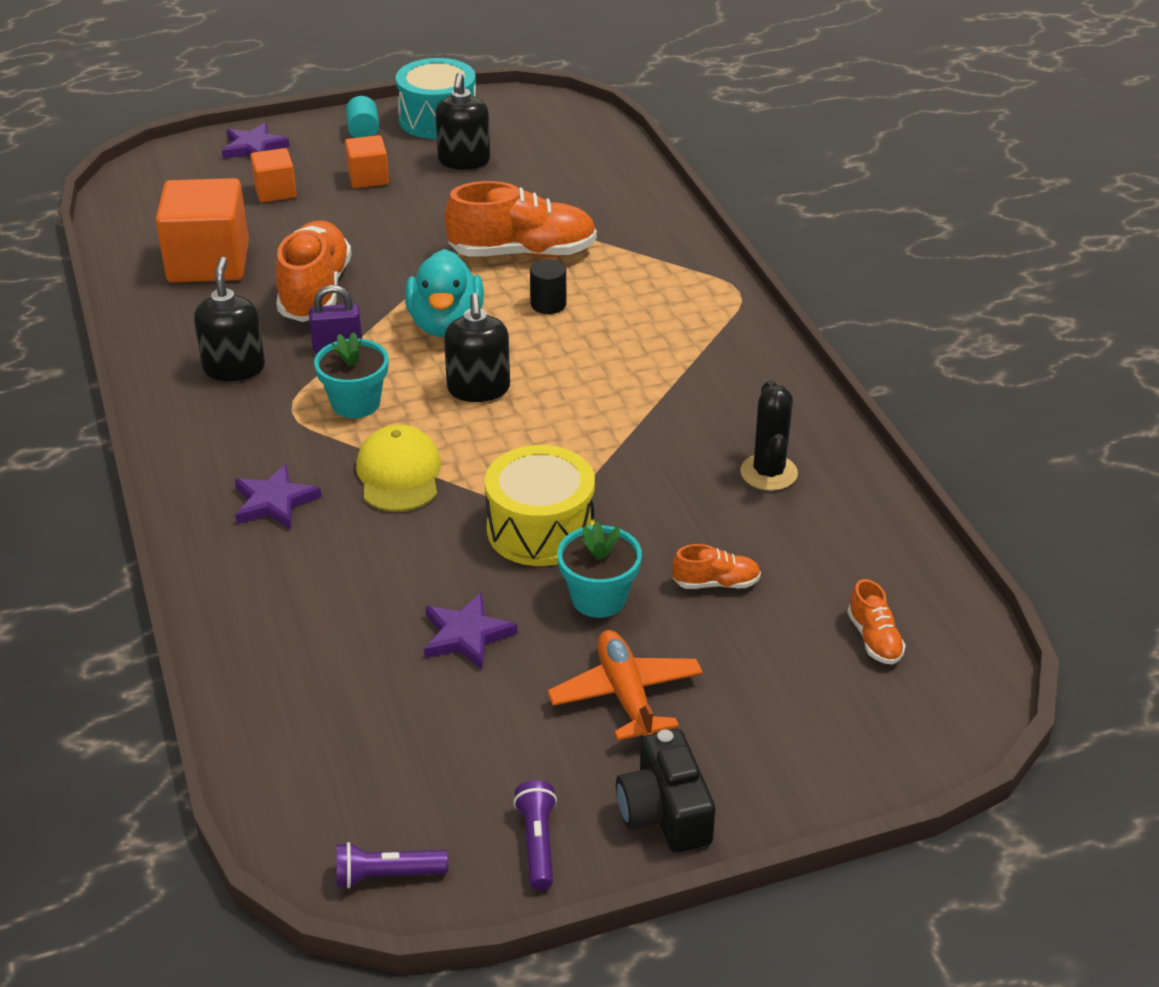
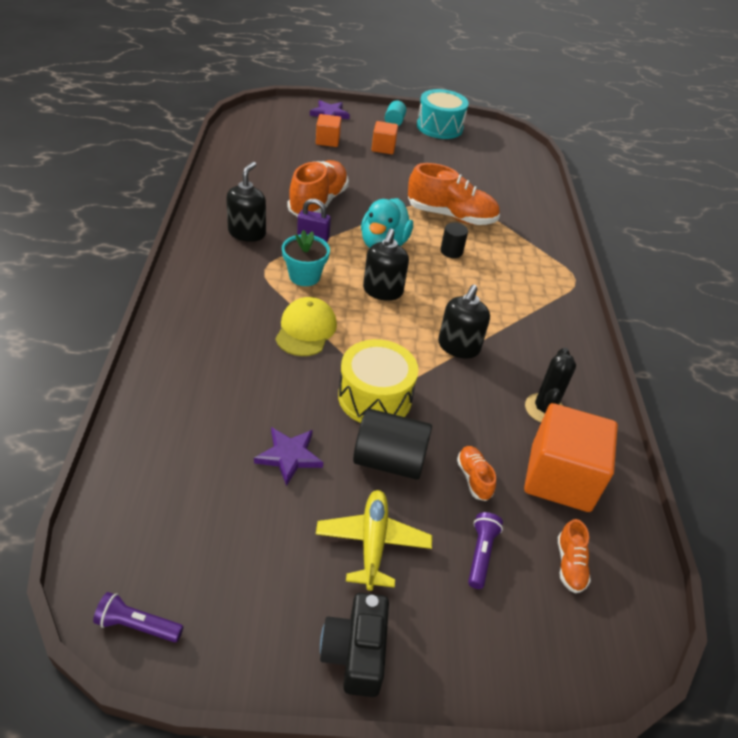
camera: 15 degrees right, 5 degrees up
(208, 262) = (268, 169): orange cube -> orange cube (560, 477)
(274, 502) = (222, 322): purple star -> none
(464, 161) = (443, 153): black soap dispenser -> black soap dispenser (458, 347)
(537, 843) = (253, 642): purple flashlight -> purple flashlight (481, 554)
(599, 598) = (389, 461): turquoise flower pot -> black cylinder
(626, 695) = (372, 543): orange plane -> yellow plane
(716, 583) = (474, 478): orange shoe -> orange shoe turned 120 degrees counterclockwise

